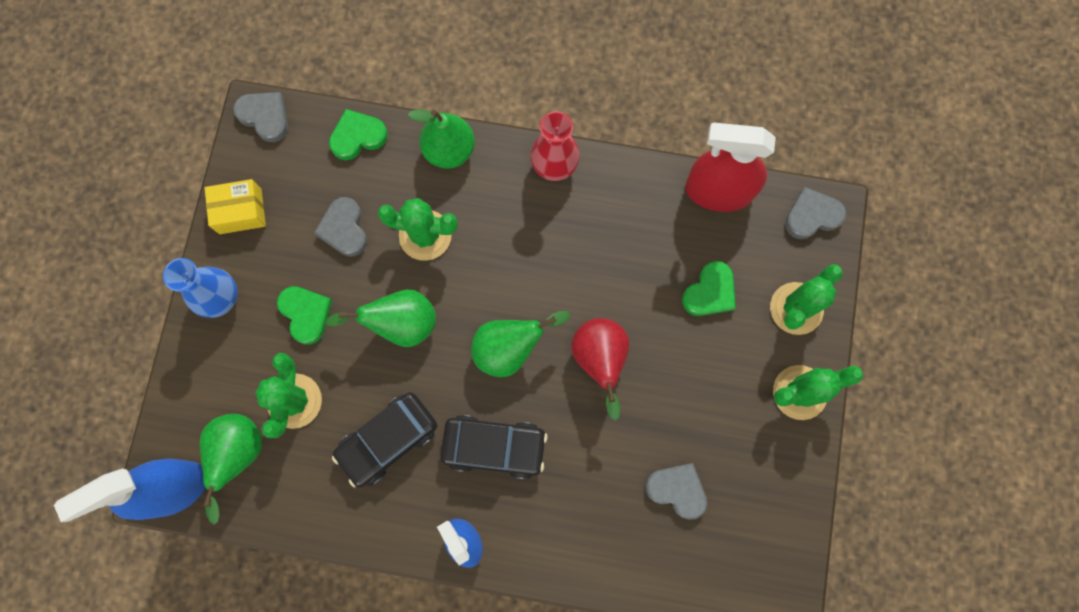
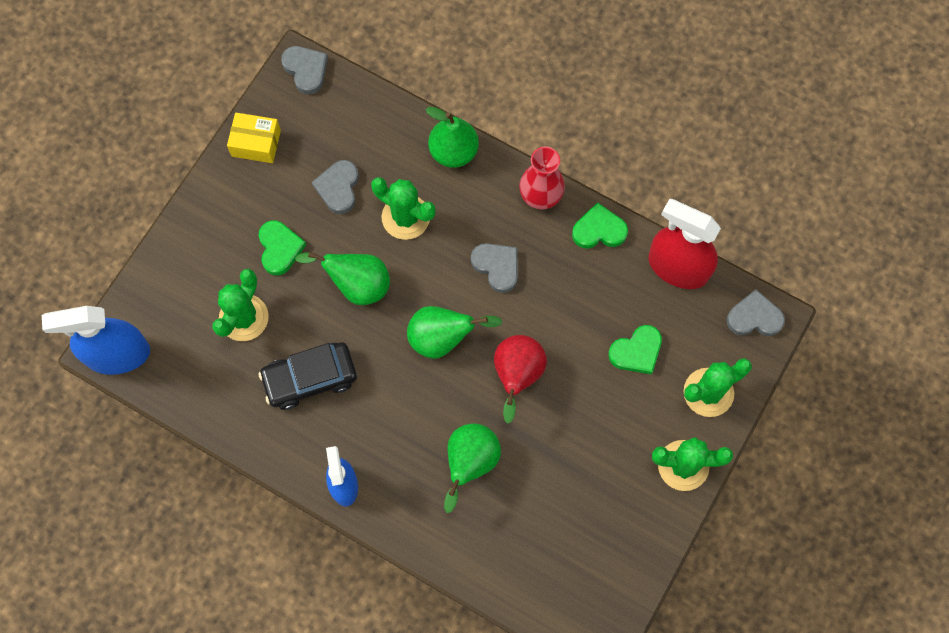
camera: 20 degrees right, 5 degrees down
(220, 298) = (213, 210): blue vase -> none
(239, 454) = (181, 345): green pear -> green pear (470, 463)
(358, 136) = (379, 113): green heart -> green heart (599, 230)
(494, 447) = (398, 416): black car -> none
(677, 490) = (542, 509): grey heart -> grey heart (497, 267)

